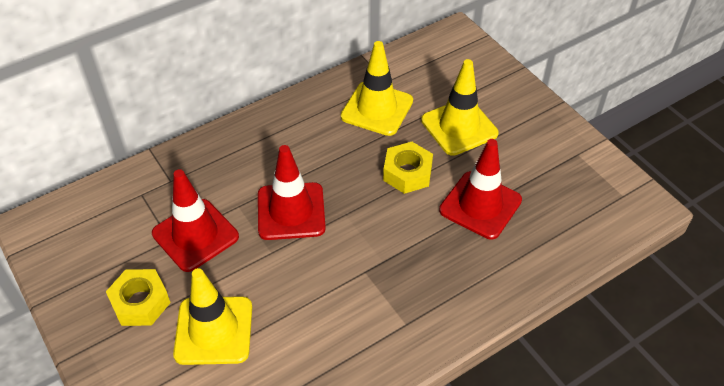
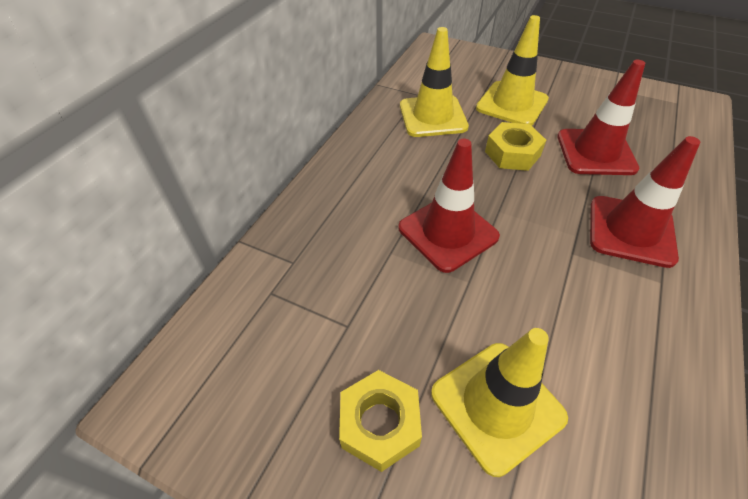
camera: 30 degrees left, 0 degrees up
(195, 235) = (373, 305): red traffic cone -> red traffic cone (631, 231)

